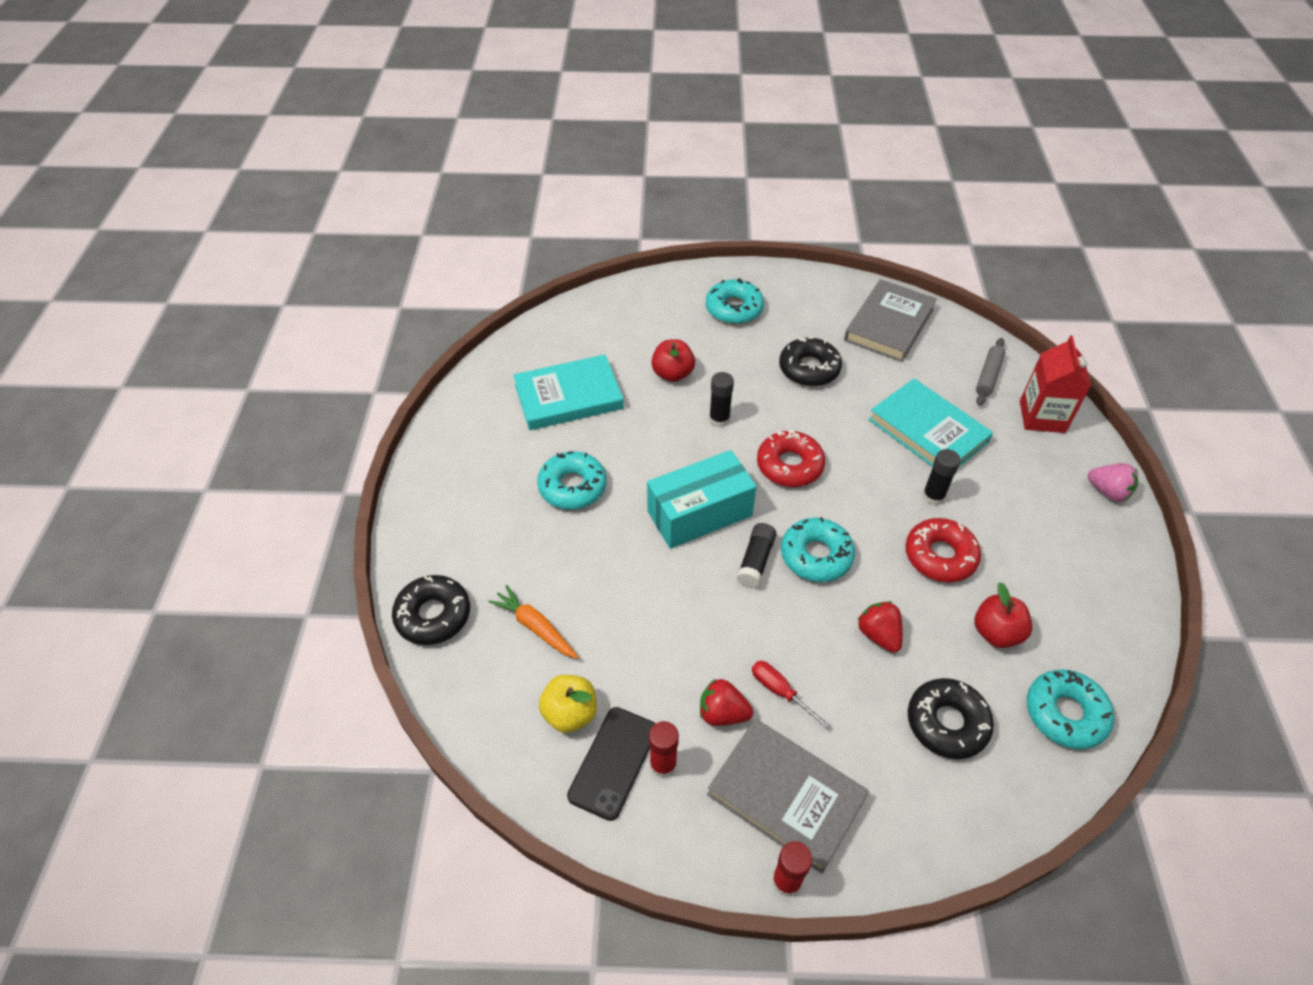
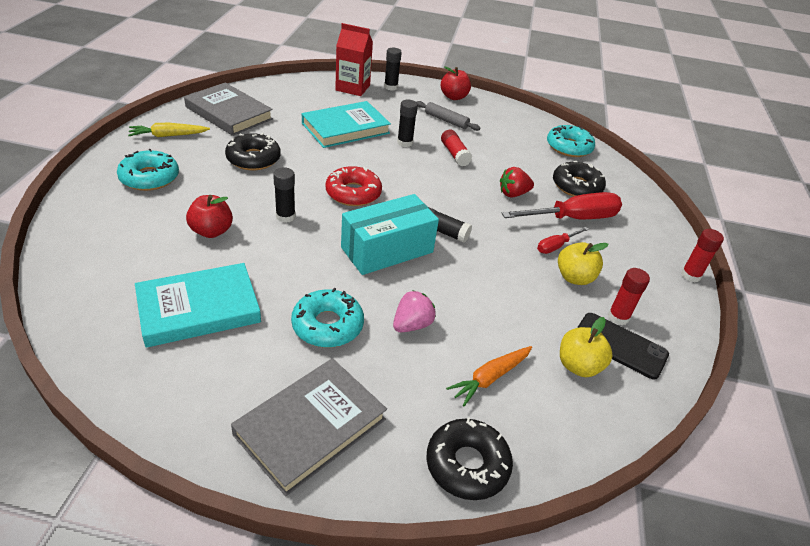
camera: 85 degrees left, 10 degrees down
(568, 397) = (199, 309): turquoise book -> turquoise book turned 75 degrees clockwise
(699, 513) = (387, 250): turquoise box -> turquoise box turned 75 degrees clockwise
(722, 713) = (574, 277): red strawberry -> yellow apple
(786, 796) = (633, 262): grey book -> grey book (310, 427)
(813, 296) = (168, 135): none -> yellow carrot
(816, 555) = (443, 202): turquoise donut -> none
(856, 715) = (573, 218): none -> red screwdriver
(940, 556) = (455, 154): red donut -> red glue stick
(988, 376) = (307, 93): grey rolling pin -> grey rolling pin (446, 120)
(996, 633) = (515, 152): red apple -> red apple (454, 97)
(1080, 457) = (391, 87): none -> black glue stick
(1108, 492) = (420, 88): pink strawberry -> pink strawberry (412, 325)

